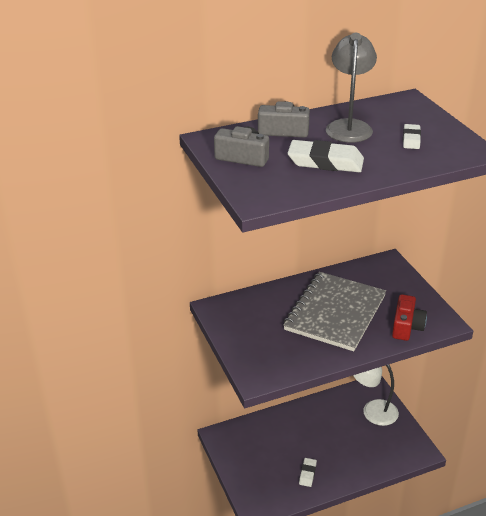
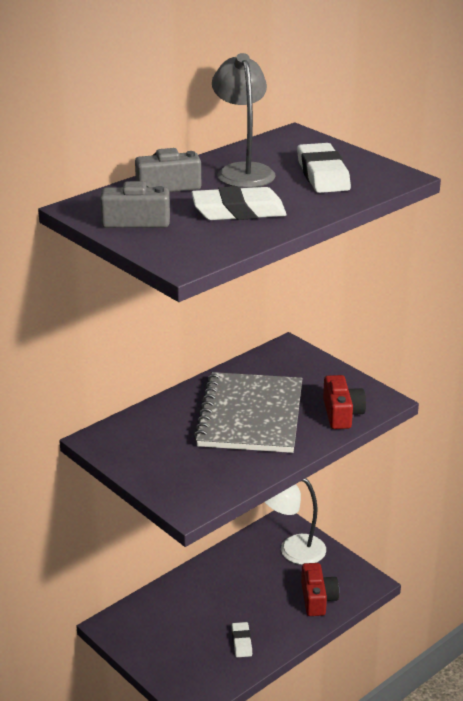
camera: 20 degrees left, 5 degrees down
(376, 454) = (317, 599): none -> red camera
(411, 139) = (322, 174): white eraser -> white eraser, size x1.84

